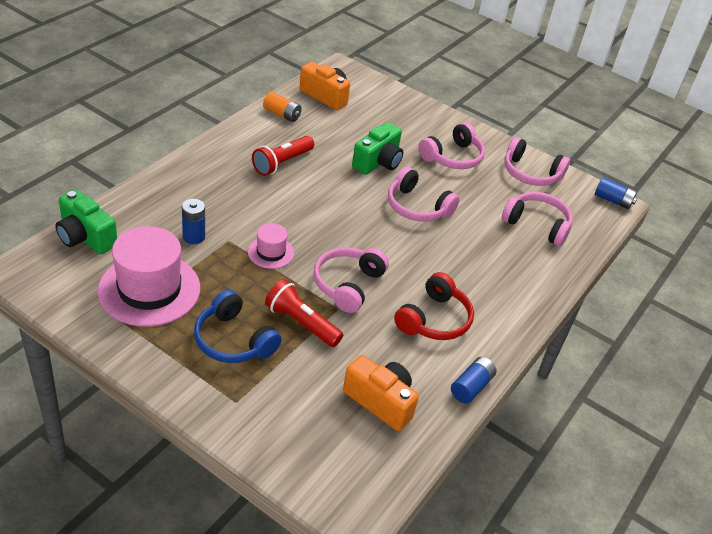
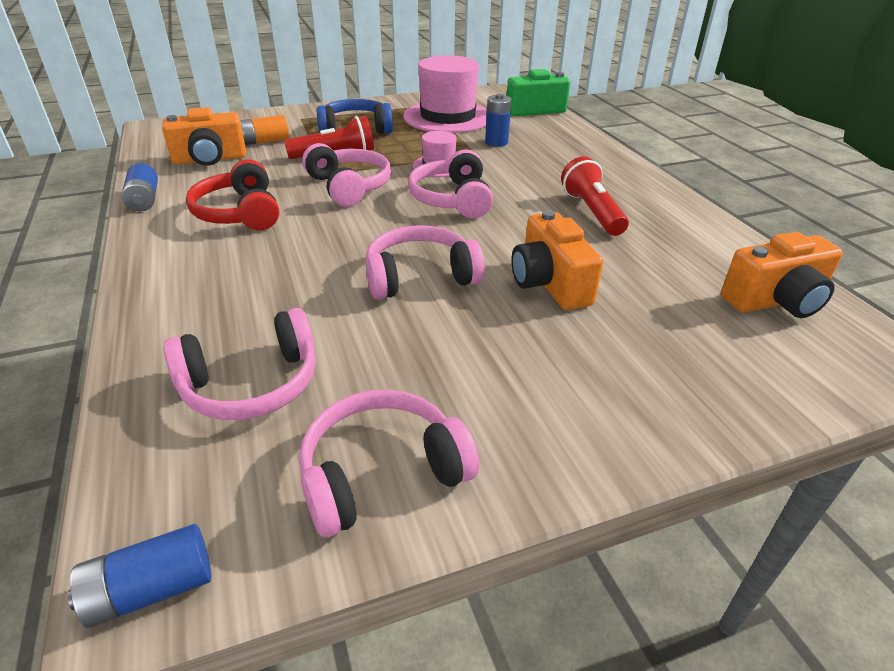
camera: 130 degrees right, 5 degrees down
(282, 114) = (718, 244): orange battery -> orange battery (265, 141)
(378, 162) = (549, 283): green camera -> orange camera
(452, 157) = (514, 374): pink headphones -> pink headphones (452, 199)

